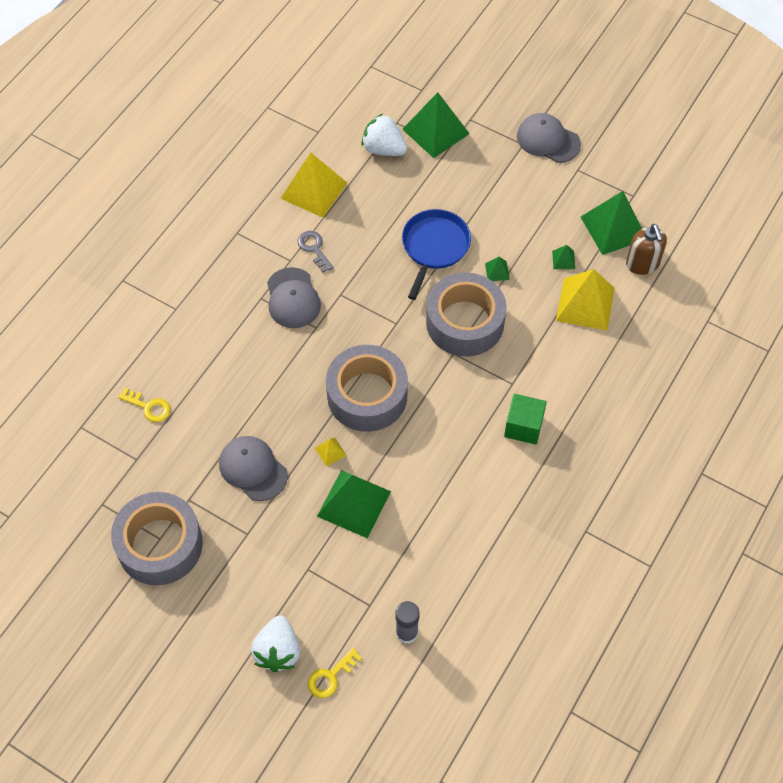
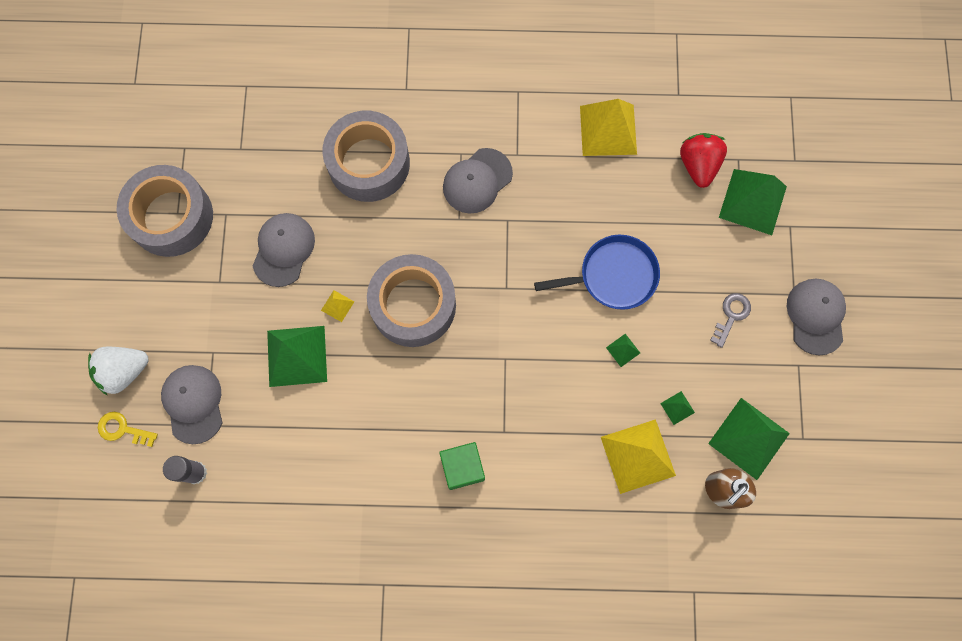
camera: 60 degrees right, 15 degrees up
(149, 407) = (295, 128): yellow key -> none
(314, 248) = (543, 168): grey key -> grey key (731, 315)
(344, 606) = (193, 403): none -> grey cap
(383, 149) = (698, 165): white strawberry -> red strawberry
(465, 322) = (545, 351): grey tape -> grey tape (369, 163)

